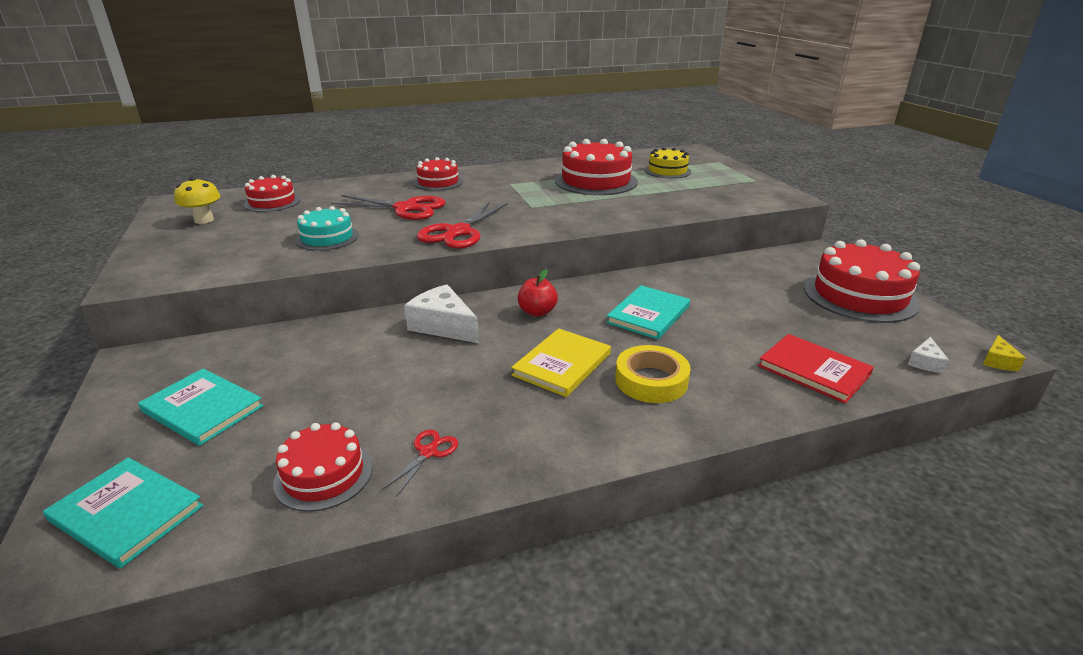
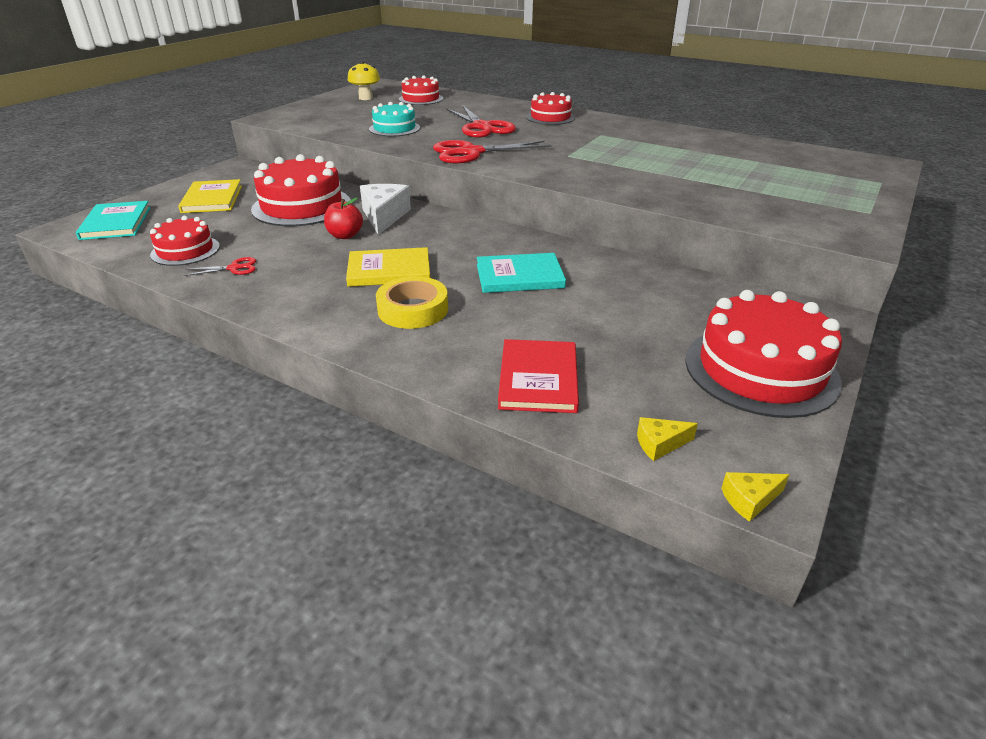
camera: 50 degrees right, 5 degrees up
(203, 409) = (212, 199): turquoise book -> yellow book
(537, 312) = (452, 236): red apple -> red apple (345, 235)
(596, 181) = (681, 156): red cake -> red cake (301, 206)
(667, 171) = (786, 171): yellow cake -> none
(925, 362) = (660, 444): white cheese -> yellow cheese

